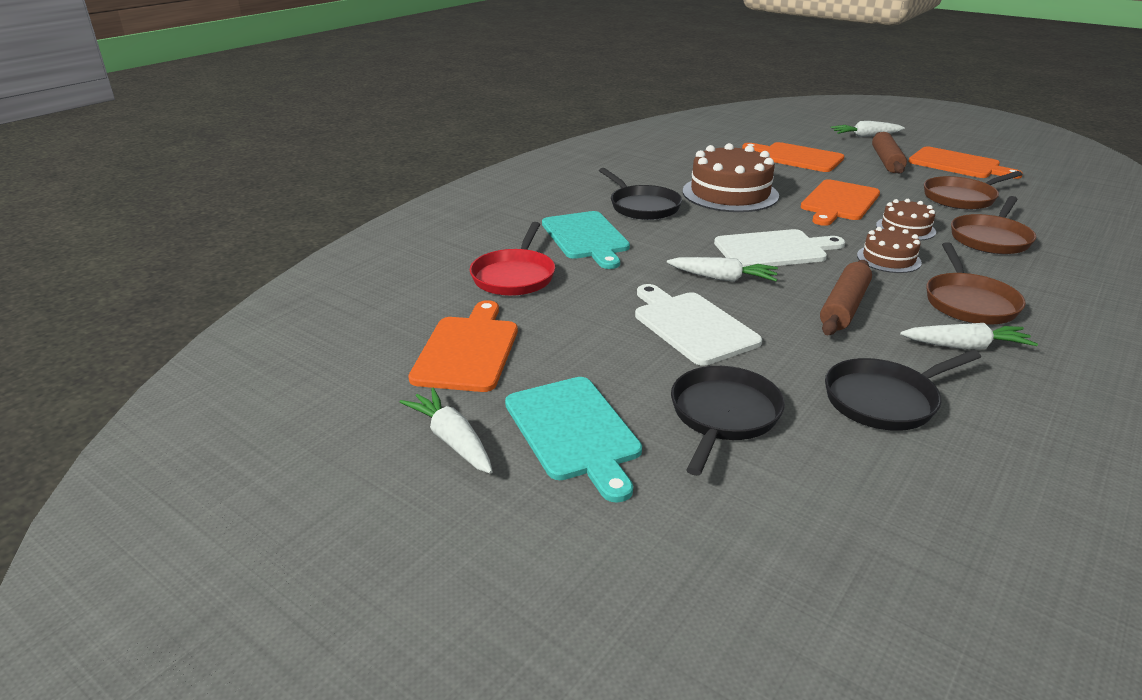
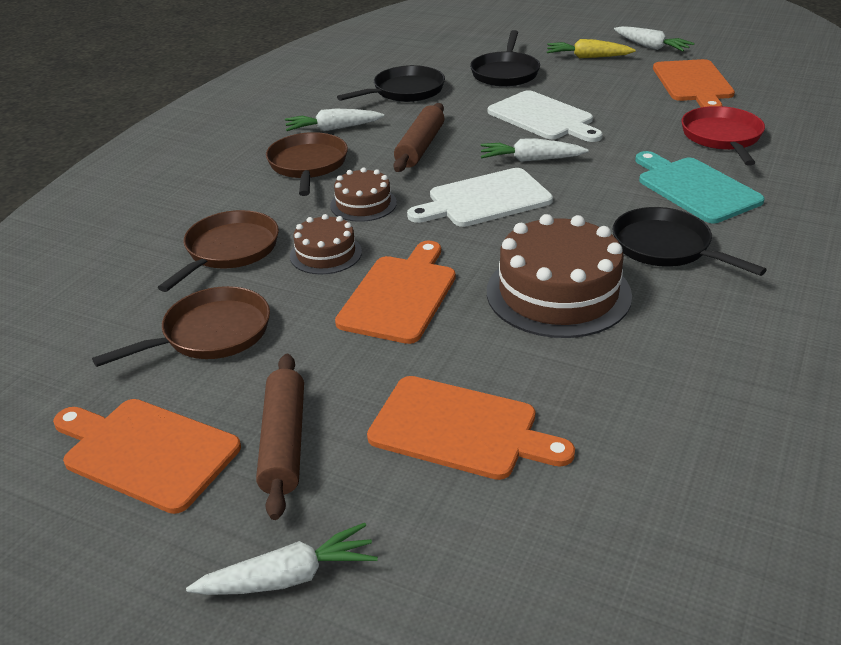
camera: 170 degrees right, 5 degrees up
(574, 431) = (587, 57): turquoise cutting board -> yellow carrot

